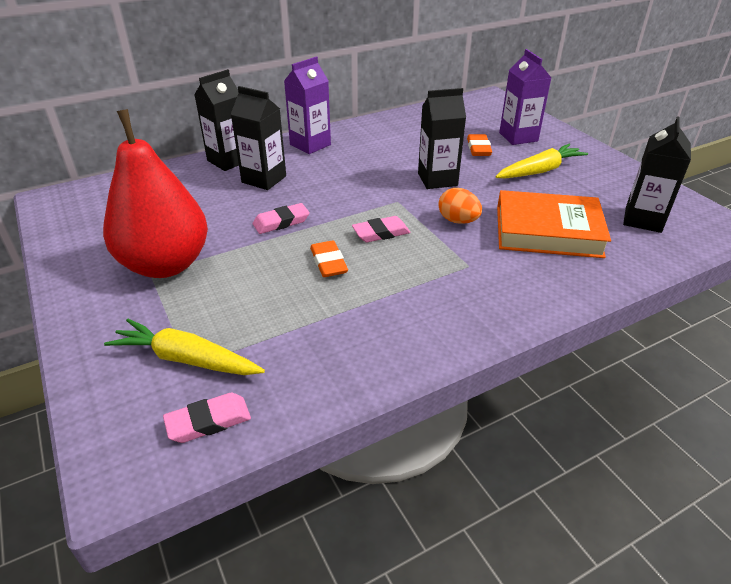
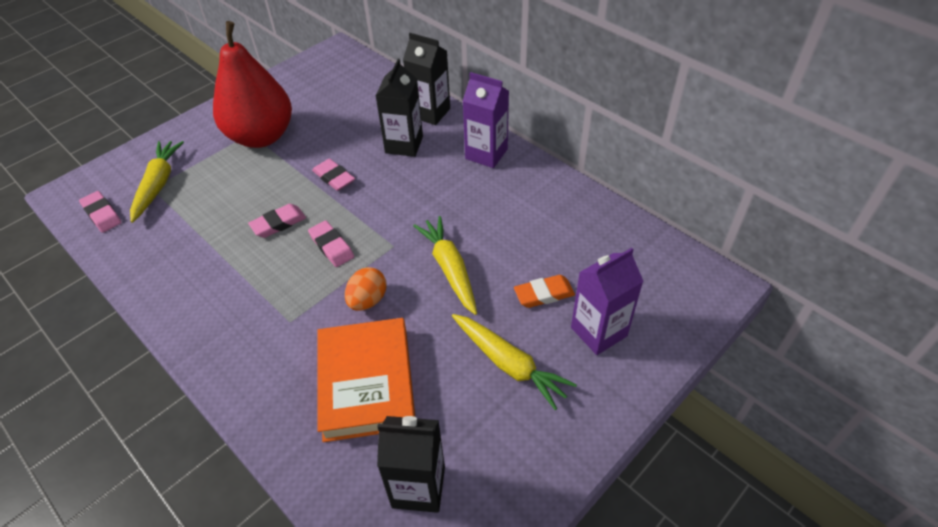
camera: 75 degrees right, 10 degrees up
(328, 262) = (278, 223): orange eraser -> pink eraser
(437, 179) = (449, 269): black carton -> yellow carrot

